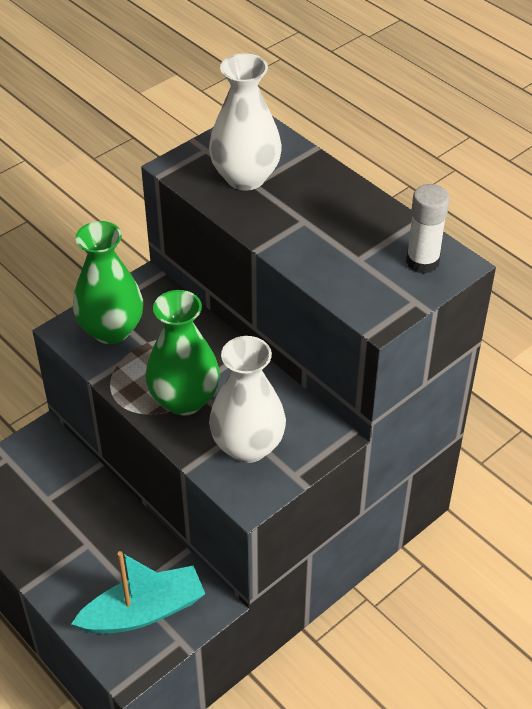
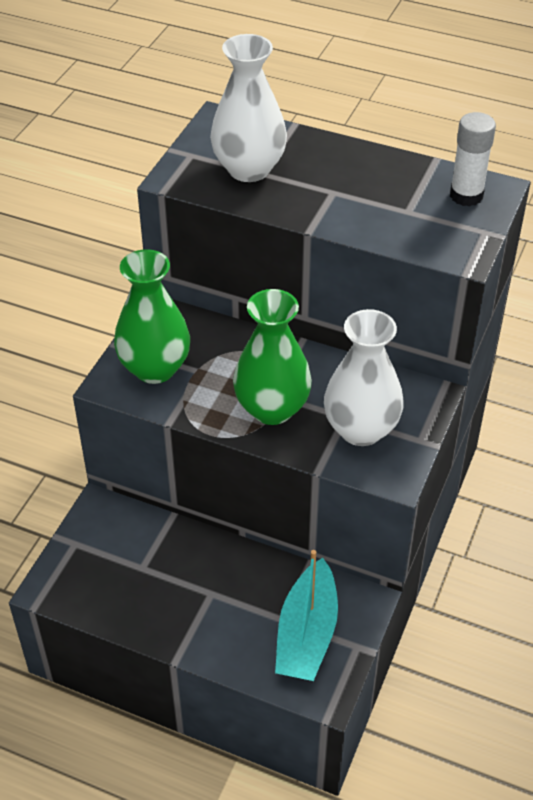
camera: 25 degrees left, 0 degrees up
(144, 611) = (307, 634): turquoise boat -> turquoise boat turned 150 degrees clockwise

